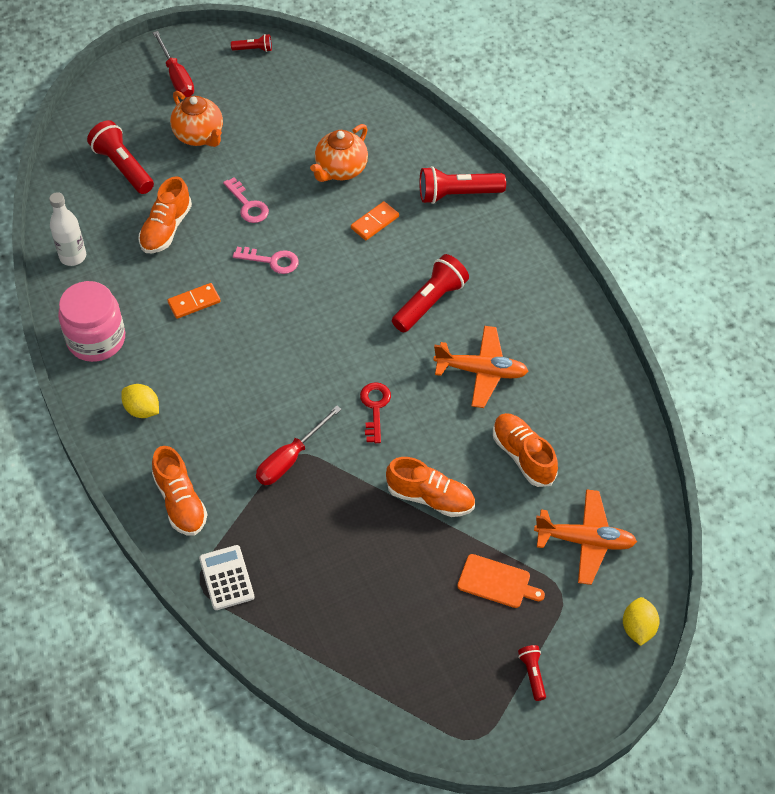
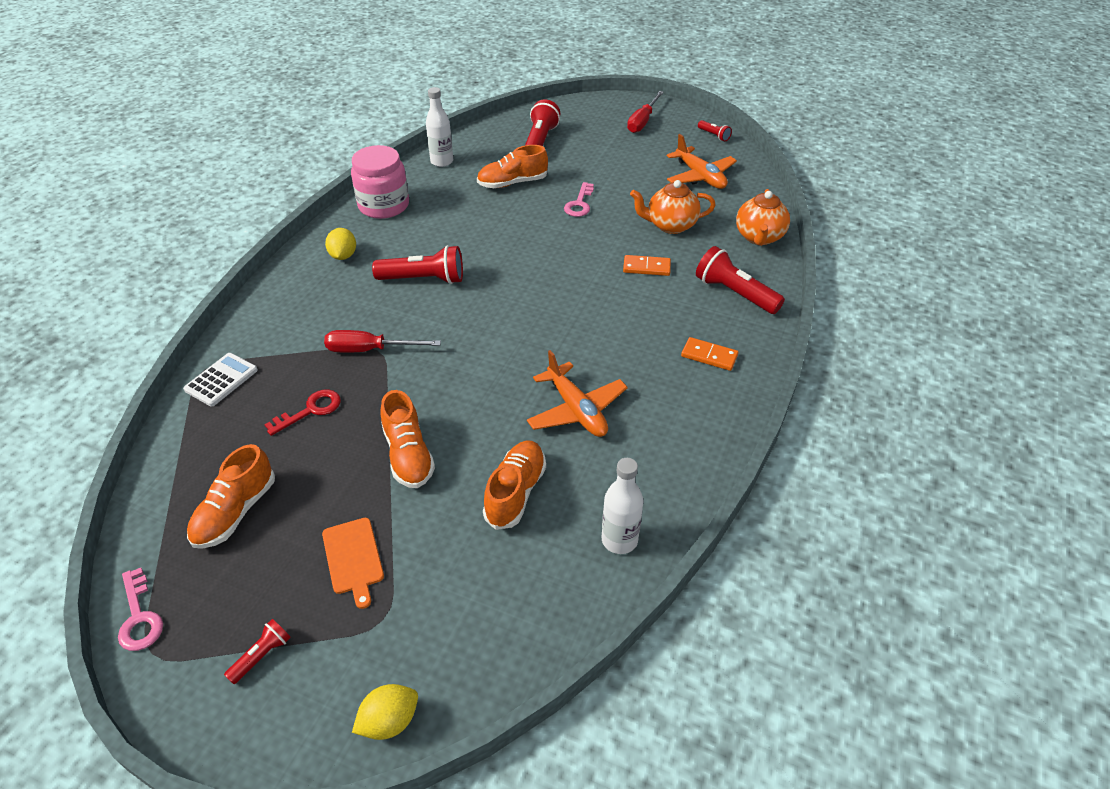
camera: 50 degrees right, 10 degrees down
(180, 502) = (275, 317): orange shoe -> orange shoe (235, 512)
(194, 302) = (464, 227): orange domino -> orange domino (709, 356)
(199, 136) = (609, 154): orange teapot -> orange teapot (759, 237)
(272, 261) = (545, 240): pink key -> pink key (139, 617)
(375, 408) = (468, 368): red key -> red key (310, 410)
(430, 302) = (609, 339): red flashlight -> red flashlight (424, 279)
(585, 541) = (461, 602): orange plane -> orange plane (700, 176)
(612, 426) = (619, 540): none -> white bottle

